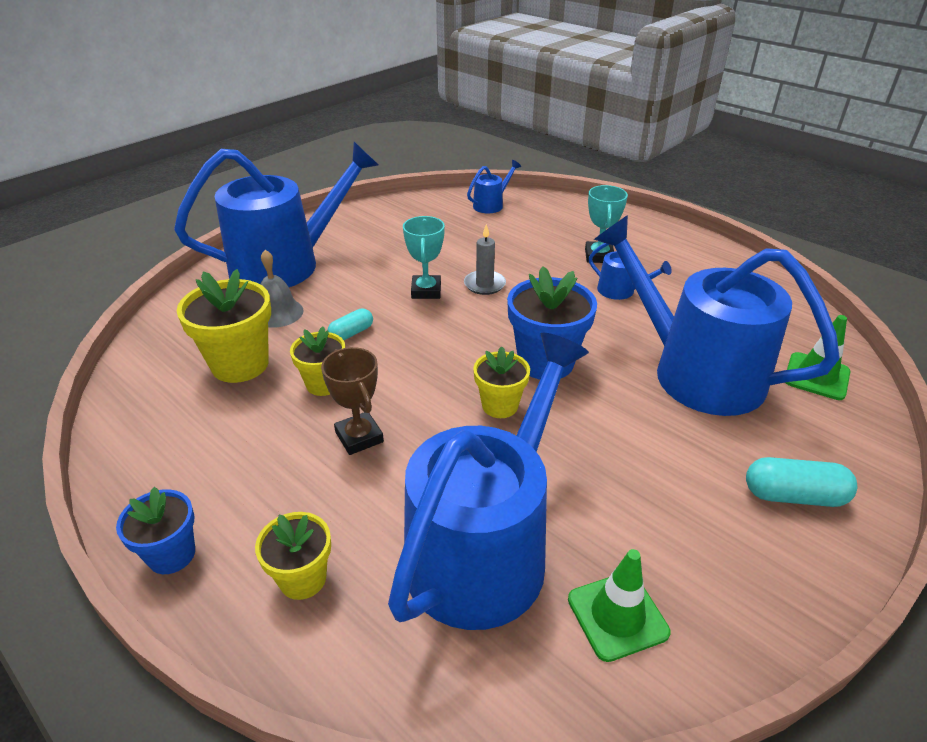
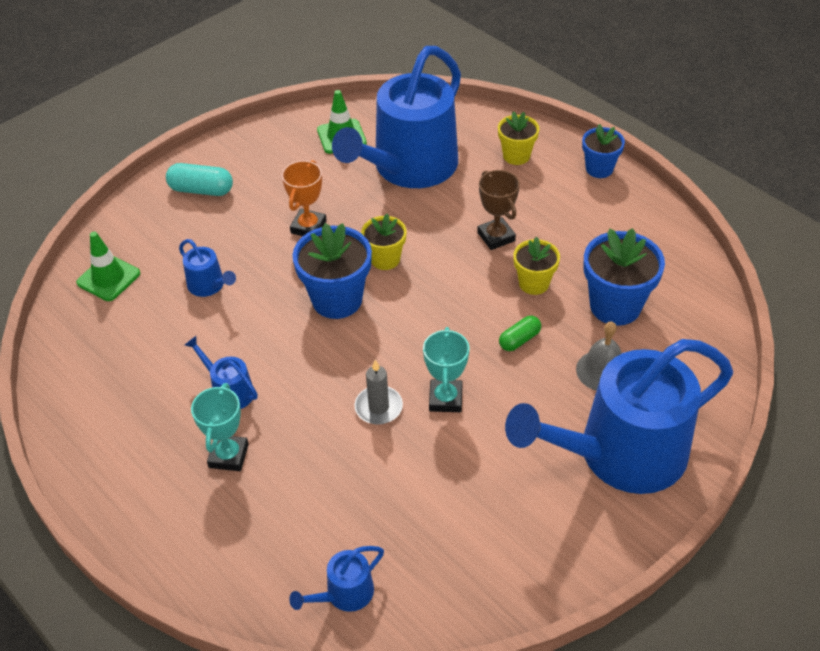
camera: 175 degrees left, 10 degrees up
(240, 364) = (615, 306): yellow flower pot -> blue flower pot
(351, 333) = (519, 340): turquoise capsule -> green capsule
(610, 443) = (308, 227): none -> orange trophy
(696, 372) = (209, 285): blue watering can -> blue watering can, size x0.40

